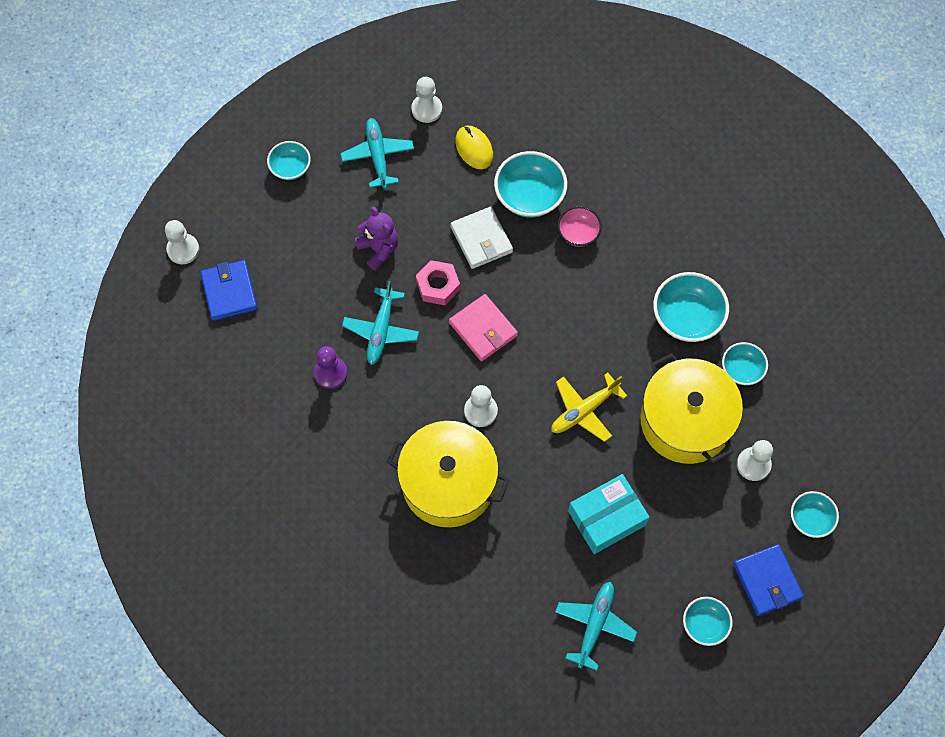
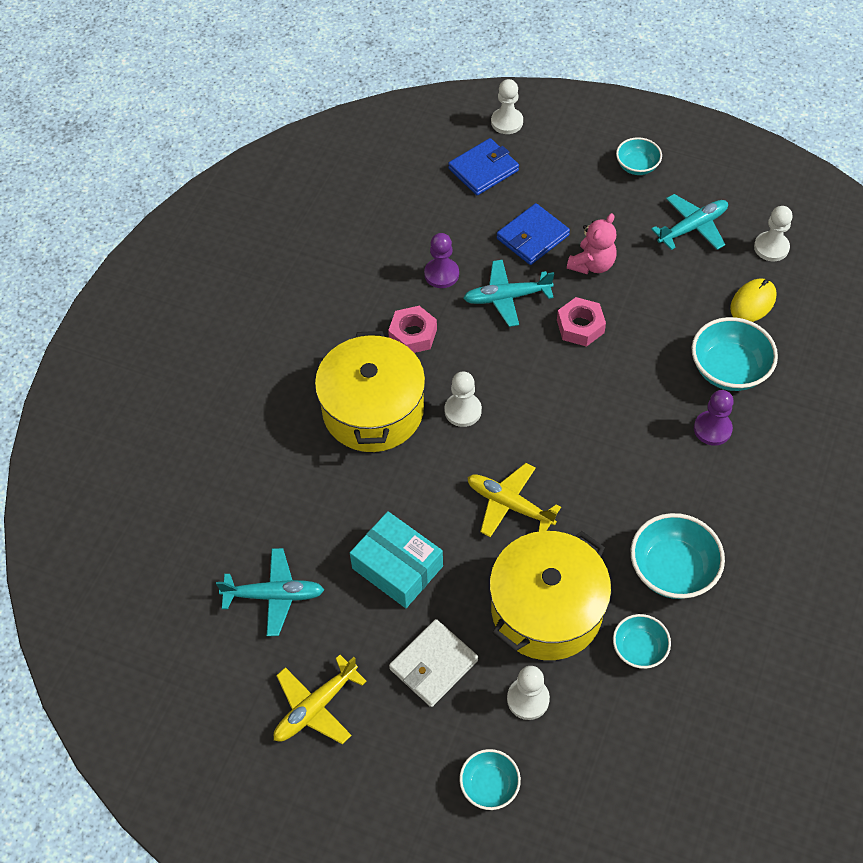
camera: 70 degrees right, 10 degrees down
(378, 249) = (592, 264): purple teddy bear -> pink teddy bear
(385, 421) = (413, 334): none -> pink nut
(481, 239) = (653, 345): white wallet -> white wallet (433, 665)
(483, 329) = (553, 381): pink wallet -> none
(578, 233) = (712, 429): pink bowl -> purple pawn
(704, 624) = (316, 707): turquoise bowl -> yellow plane
(767, 581) = (393, 759): blue wallet -> blue wallet (532, 237)

